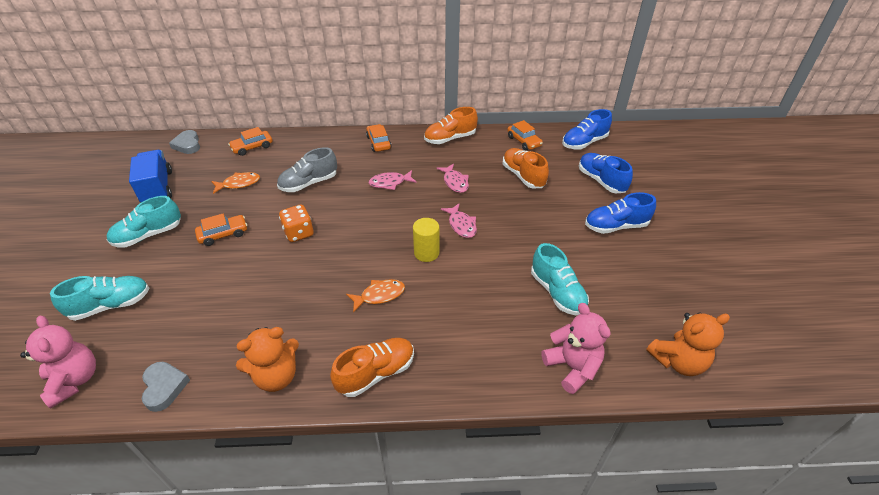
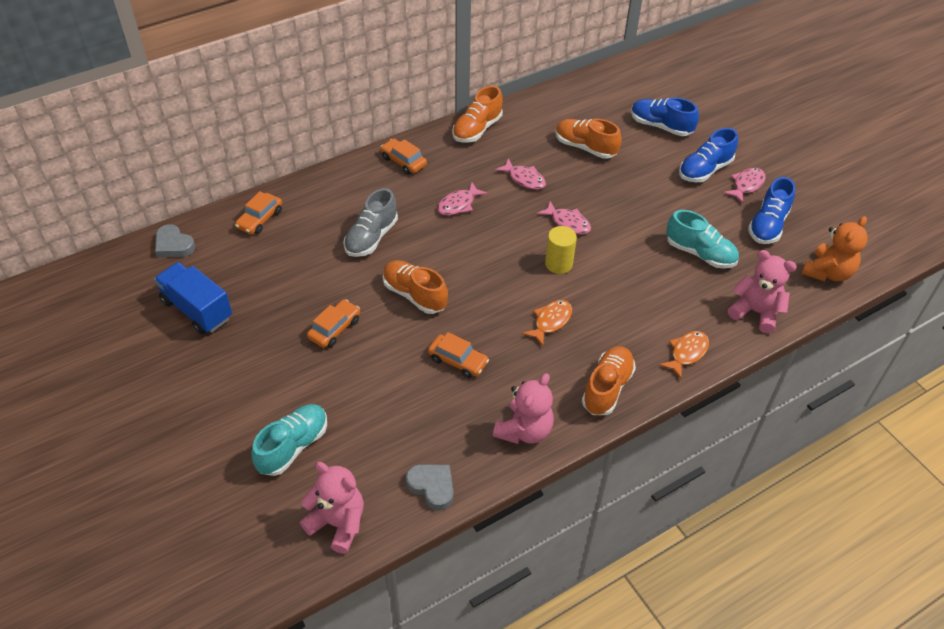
camera: 30 degrees left, 5 degrees up
(148, 235) = (250, 364): turquoise shoe -> none
(239, 184) = (291, 268): orange fish -> orange fish (686, 353)
(276, 376) = (524, 430): orange teddy bear -> pink teddy bear
(299, 233) = (414, 295): orange dice -> orange shoe
(524, 141) = (555, 106): orange car -> orange car (458, 361)
(584, 143) = (615, 87): blue shoe -> blue shoe (768, 225)
(647, 252) = (746, 185): none -> pink fish

